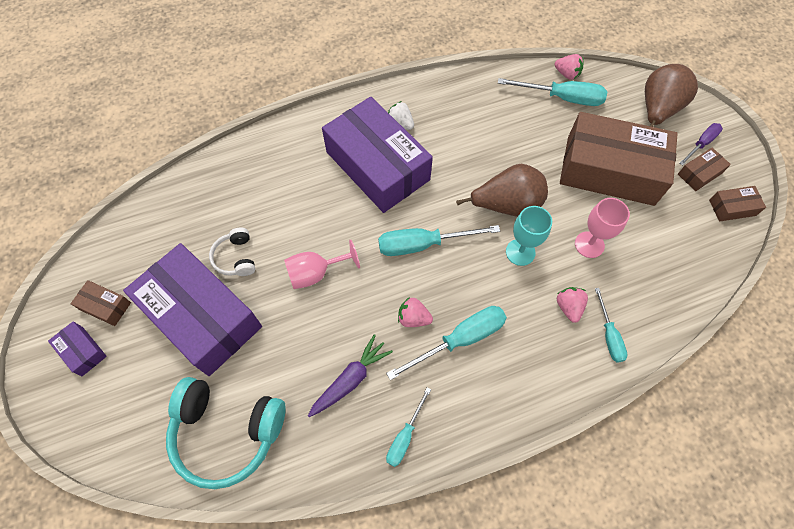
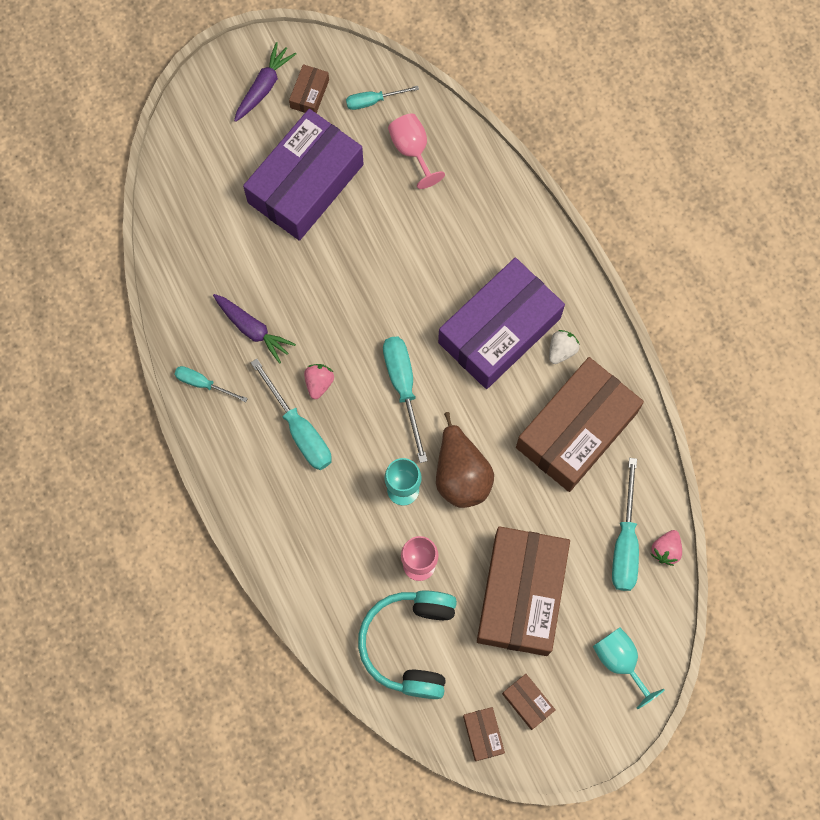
camera: 85 degrees right, 10 degrees up
(82, 351) = (264, 86): purple box -> purple carrot
(227, 432) = (197, 229): turquoise headphones -> turquoise headphones (410, 644)
(236, 257) = (371, 202): white headphones -> none
(315, 273) = (360, 282): pink goblet -> pink goblet (412, 150)
(469, 120) = (576, 430): none -> brown box
(568, 307) = (343, 539): pink strawberry -> none
(609, 335) = (315, 578): turquoise screwdriver -> turquoise screwdriver (373, 101)
(657, 110) = (620, 661): brown pear -> turquoise goblet
(701, 144) = (573, 710): purple screwdriver -> none

